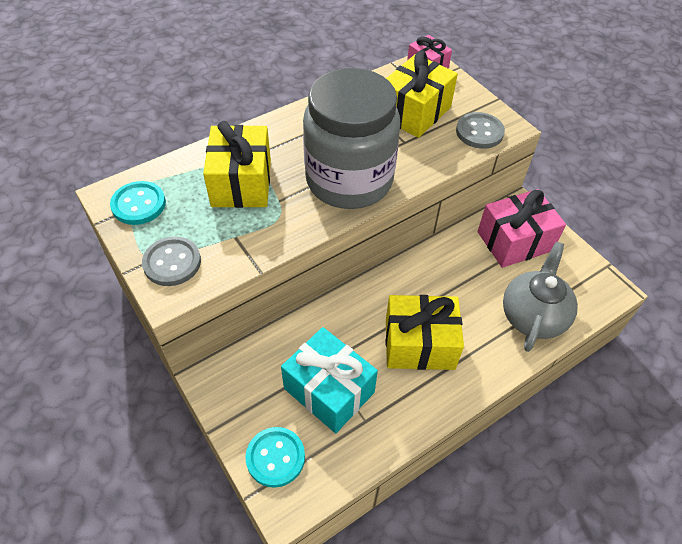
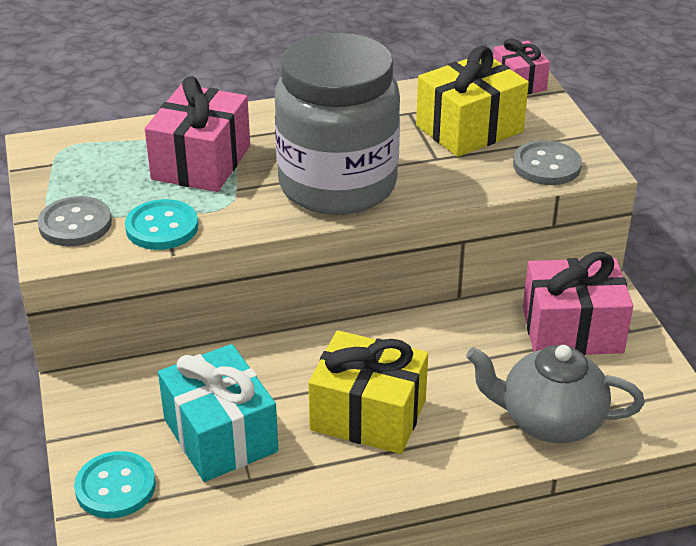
camera: 20 degrees right, 15 degrees down
(139, 204) = (68, 161): turquoise button -> turquoise button (162, 227)
(241, 183) = (201, 162): yellow gift -> pink gift
(533, 315) = (549, 421): grey teapot -> grey teapot turned 120 degrees counterclockwise

